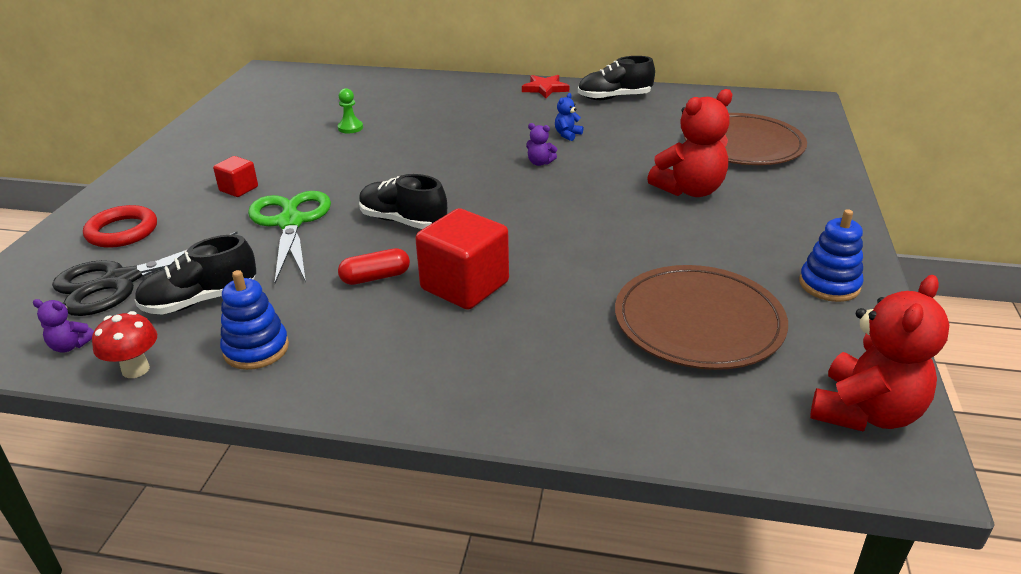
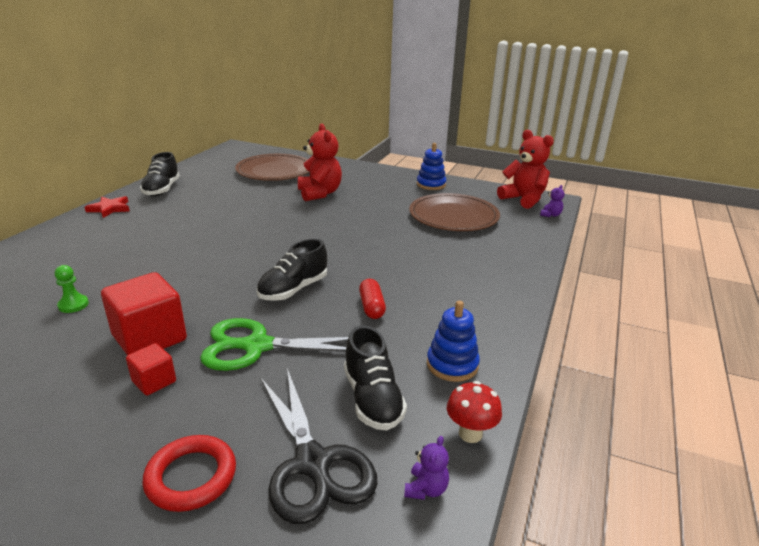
camera: 80 degrees left, 5 degrees down
(465, 286) = (396, 274): red cube -> red cube (150, 338)
(540, 163) = (242, 228): purple teddy bear -> purple teddy bear (550, 215)
(567, 135) = (206, 213): blue teddy bear -> none

